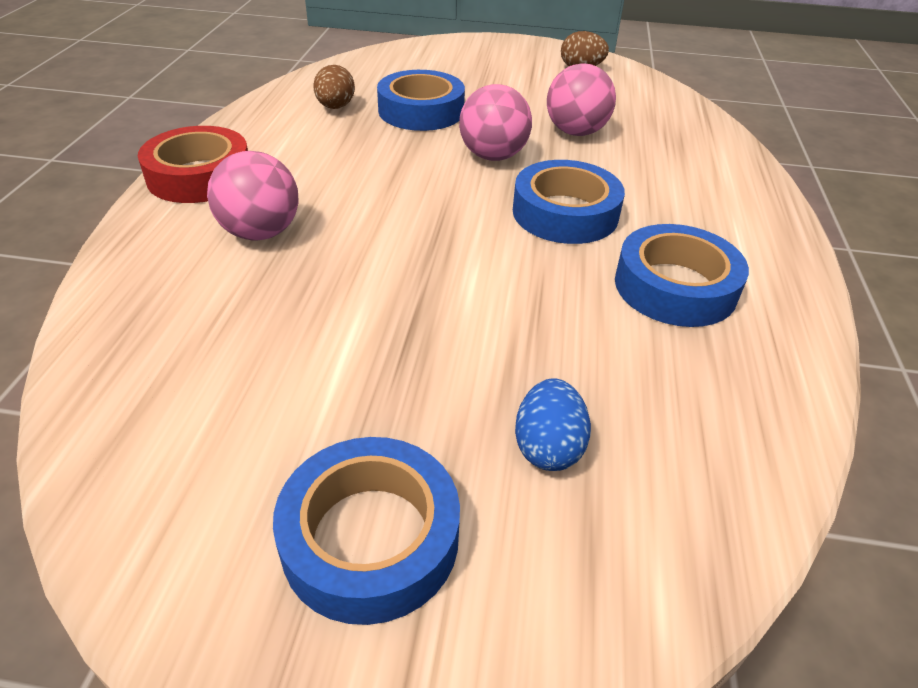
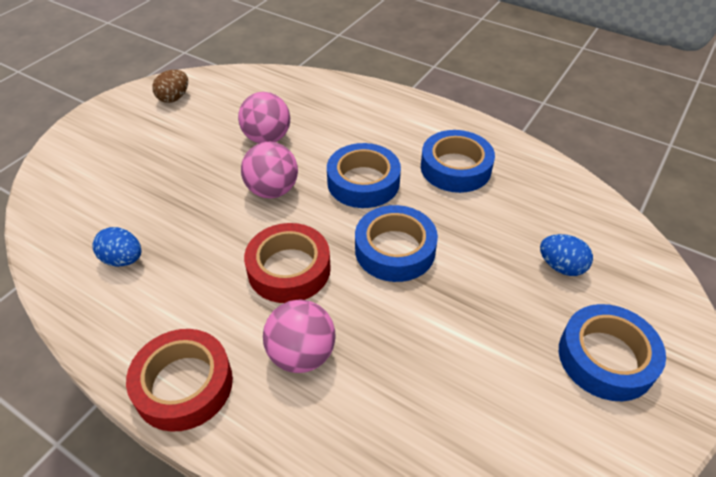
camera: 65 degrees left, 5 degrees up
(335, 107) = (123, 259): brown egg -> blue egg
(379, 196) = (289, 269): none -> red tape
(421, 111) = (173, 207): blue tape -> blue tape (395, 250)

